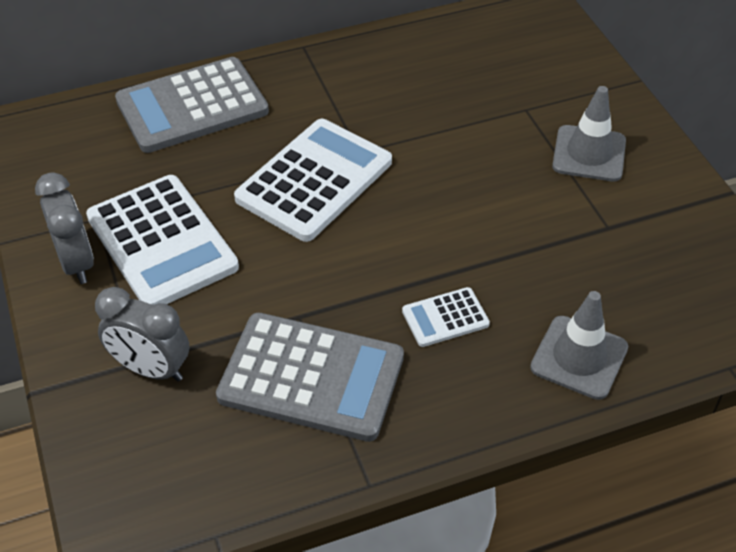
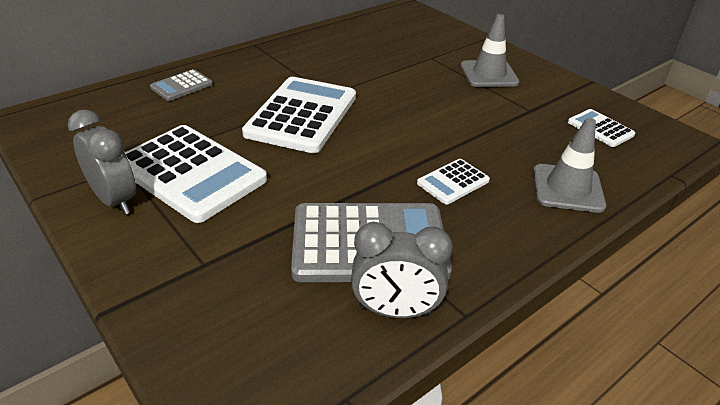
camera: 20 degrees left, 10 degrees down
(151, 369) = (218, 267): grey clock -> grey clock (395, 311)
(192, 106) = (181, 86): grey calculator -> grey calculator, size x0.48
(684, 276) = (600, 128): none -> white calculator

